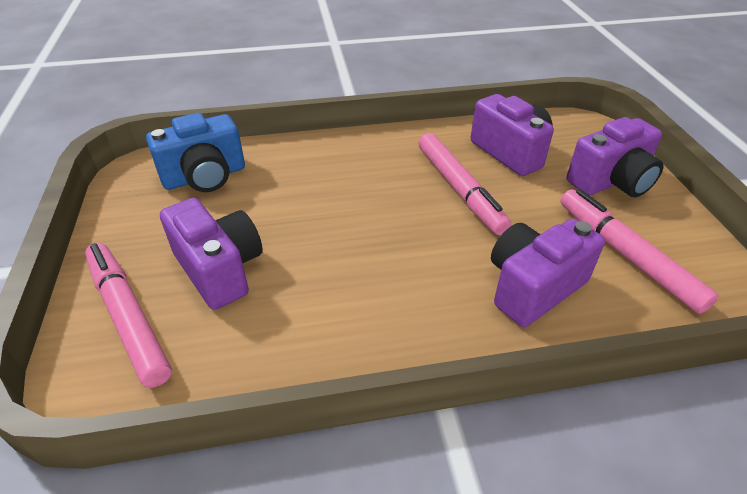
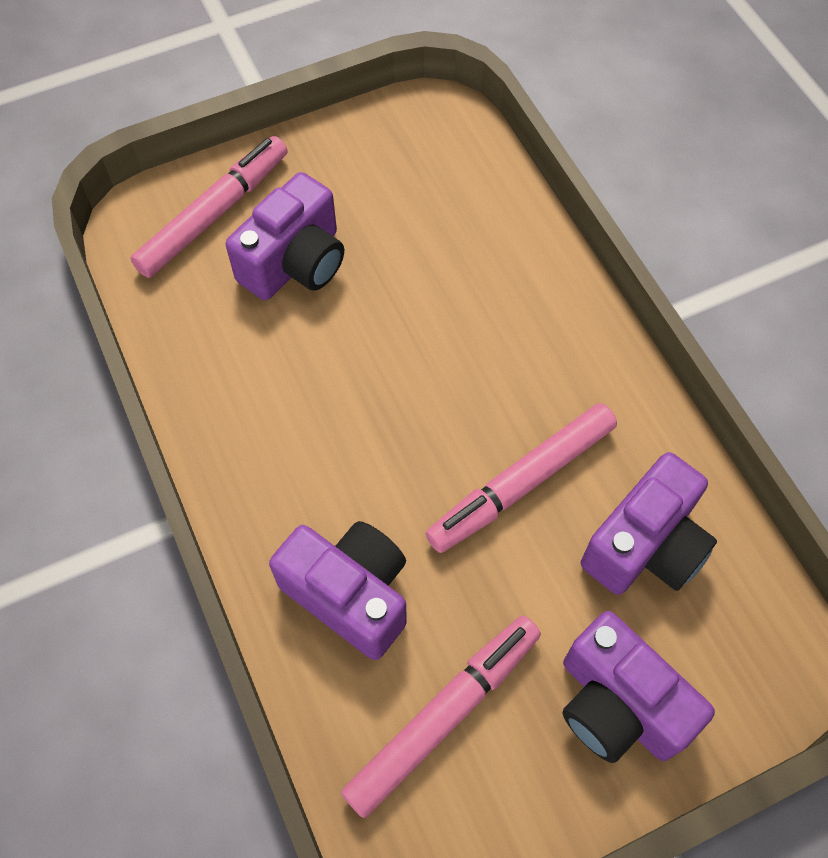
camera: 75 degrees right, 20 degrees up
(205, 177) = (447, 184): blue camera -> none

